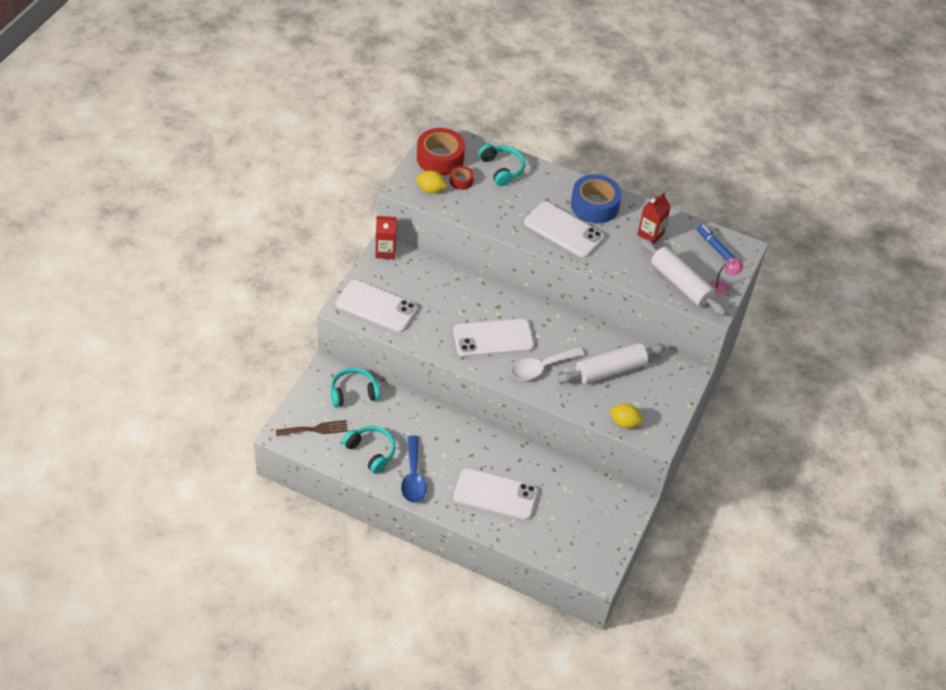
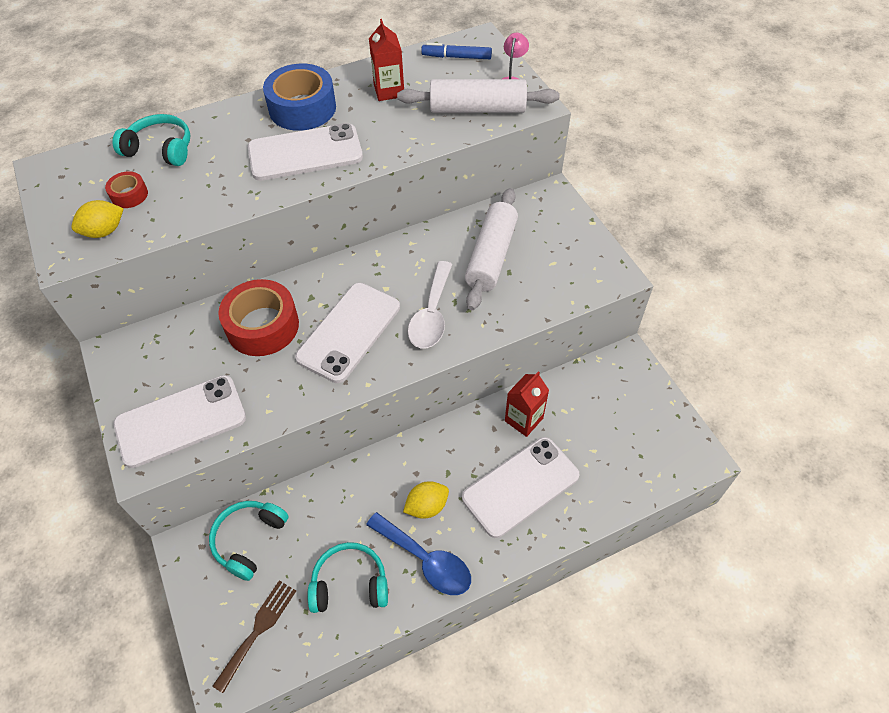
camera: 45 degrees left, 5 degrees up
(385, 251) = (116, 353): red carton -> red carton (523, 419)
(440, 158) = (73, 192): red tape -> red tape (262, 326)
(624, 423) = (570, 290): yellow lemon -> yellow lemon (427, 506)

